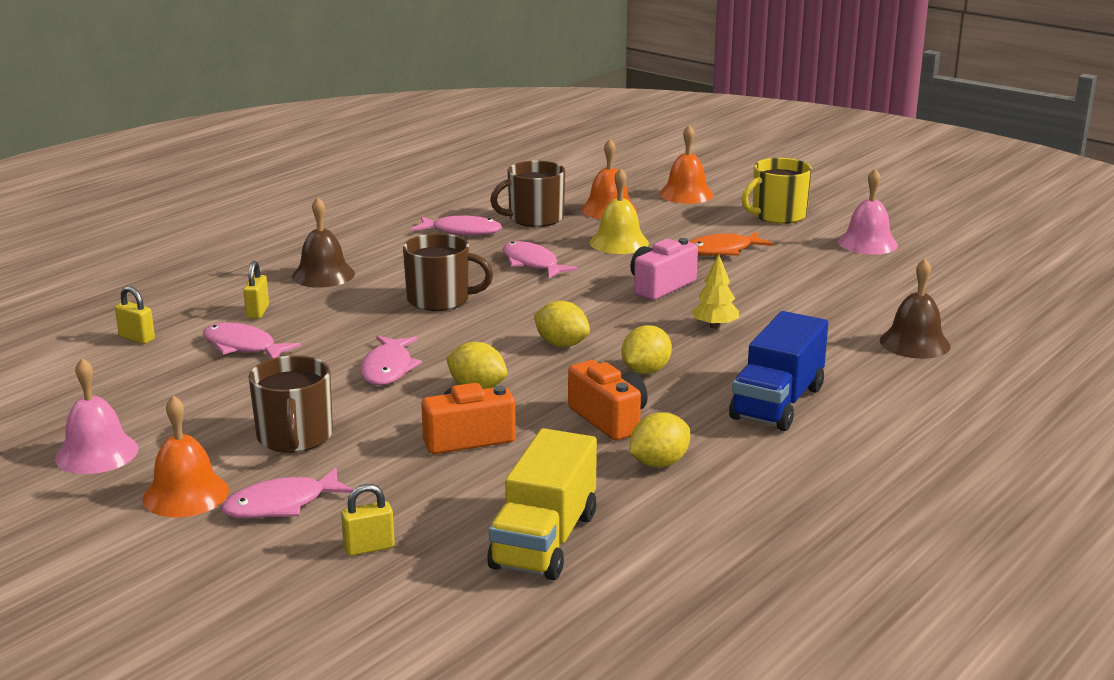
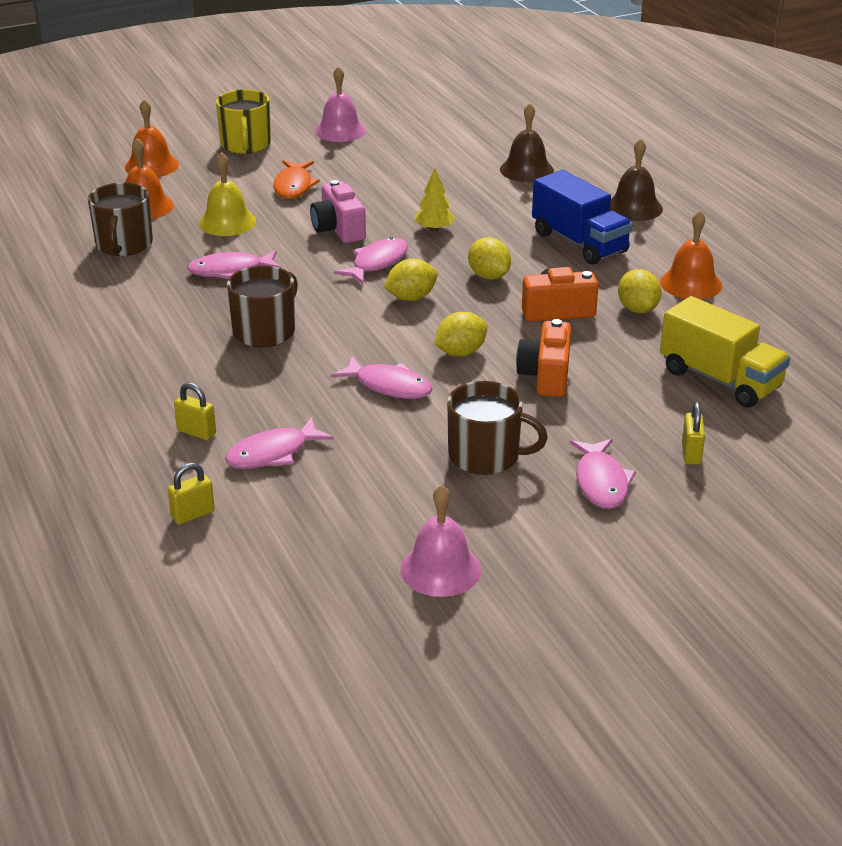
camera: 65 degrees left, 10 degrees up
(186, 494) = (553, 528): orange bell -> orange bell (691, 283)
(323, 275) = (140, 380): brown bell -> brown bell (634, 207)
(462, 231) = (113, 286): pink fish -> pink fish (377, 263)

